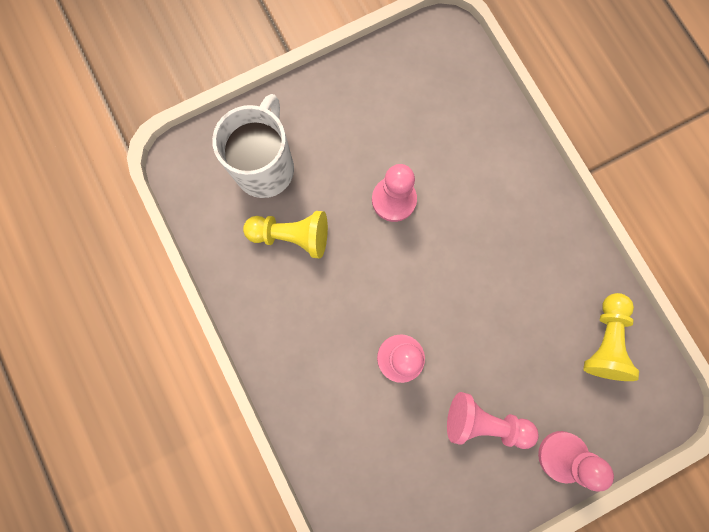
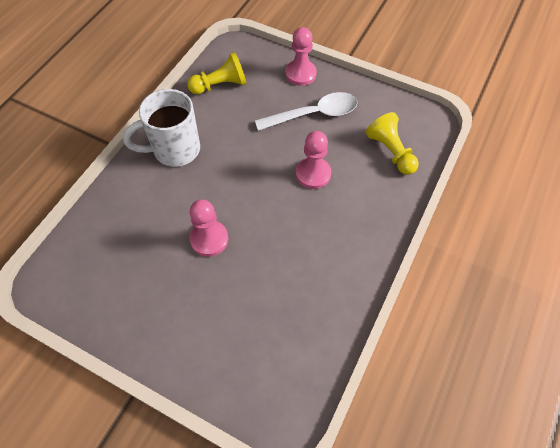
camera: 125 degrees left, 20 degrees down
(265, 166) = (244, 345): white mug -> white mug (174, 150)
(292, 236) = (284, 288): yellow pawn -> yellow pawn (391, 152)
(484, 422) = (313, 114): pink pawn -> white spoon

